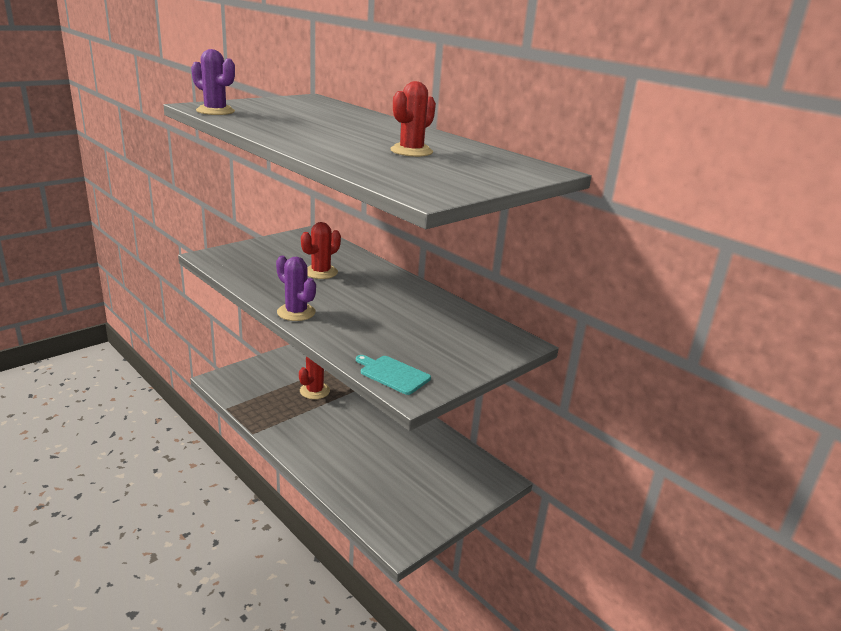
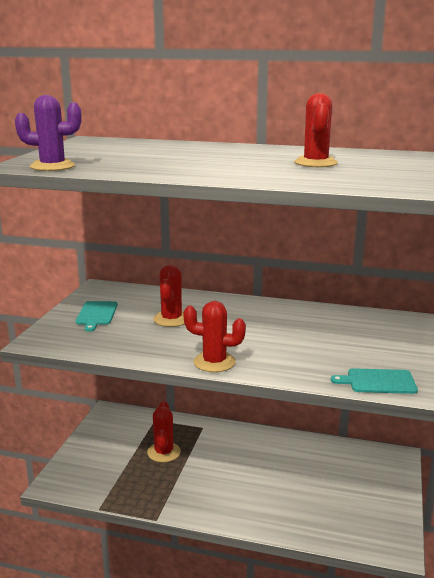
camera: 30 degrees left, 5 degrees down
(275, 251) = (96, 314): none -> turquoise cutting board
(296, 312) = (214, 362): purple cactus -> red cactus

